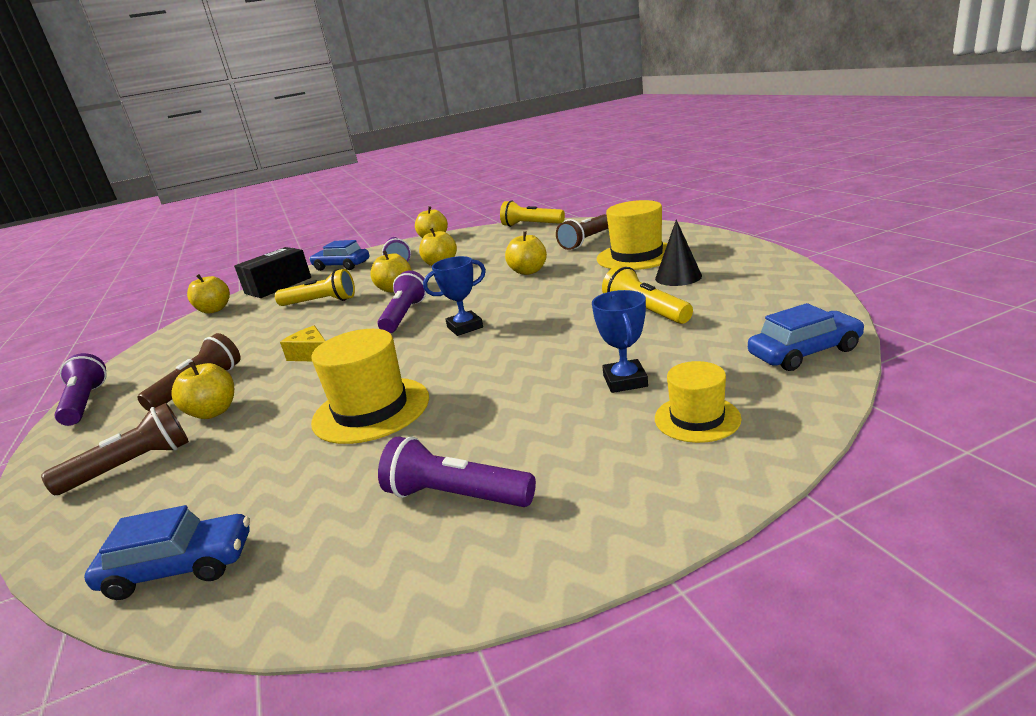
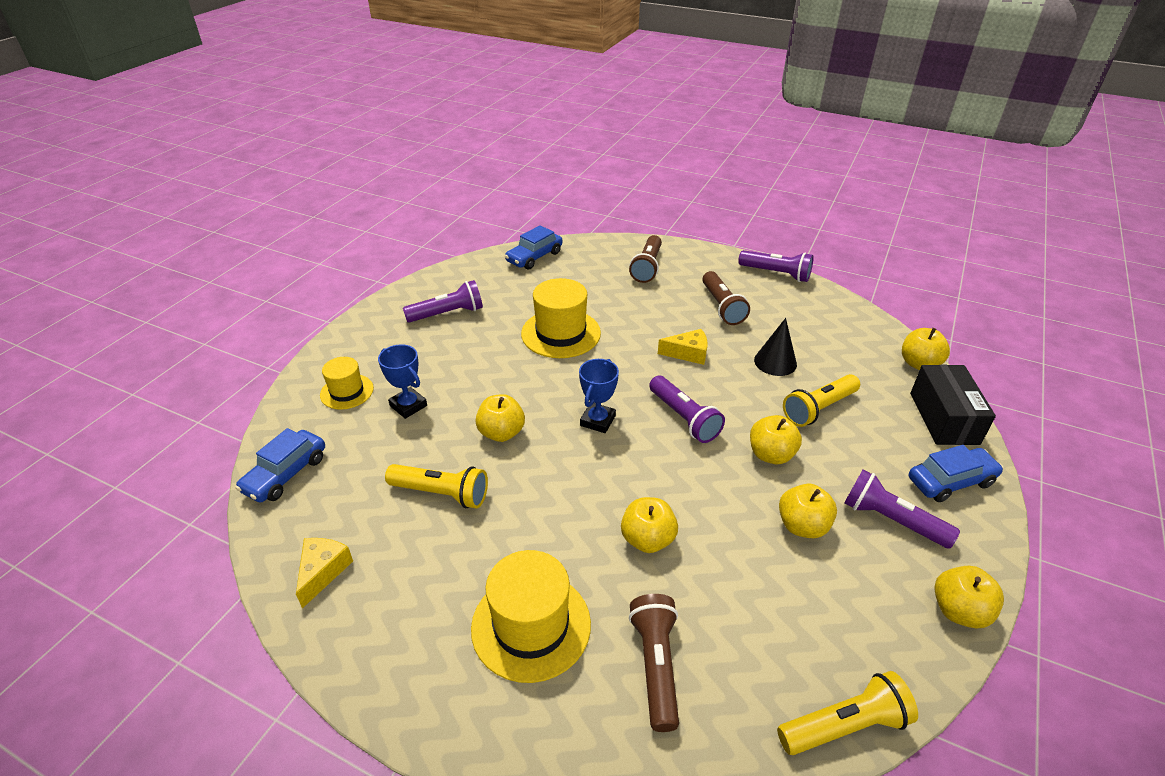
camera: 135 degrees right, 15 degrees up
(213, 412) = (667, 299): yellow apple -> yellow apple (501, 433)
(678, 277) = (441, 575): black cone -> black cone (775, 362)
(773, 290) = (323, 571): none -> yellow cheese

